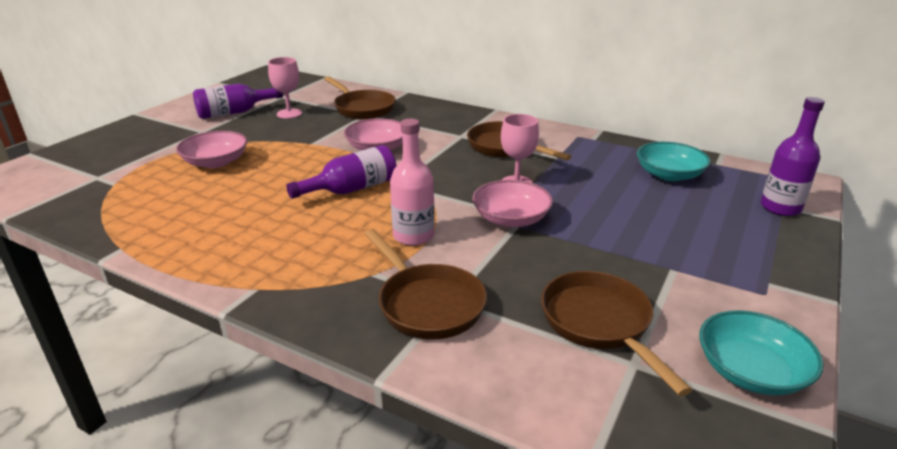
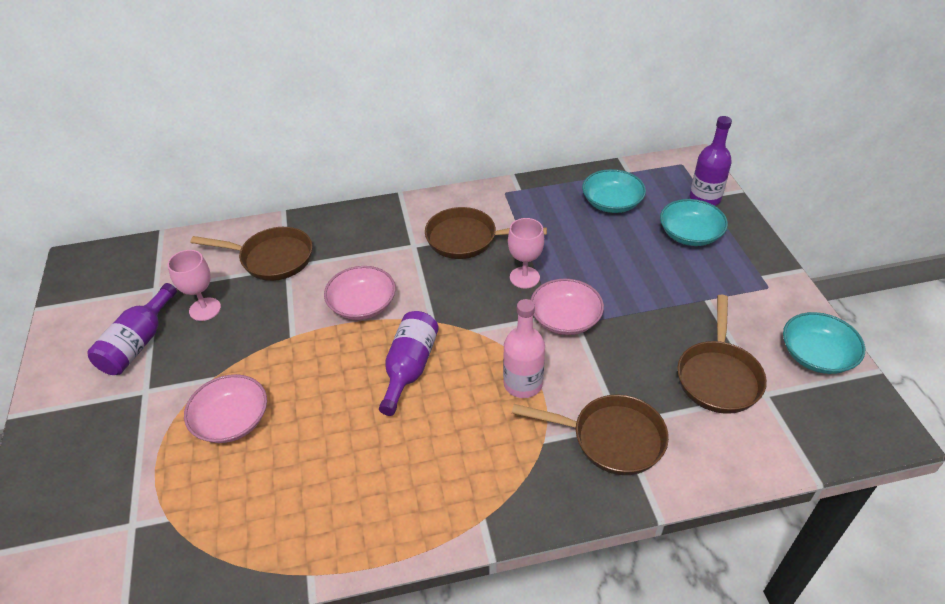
camera: 40 degrees left, 15 degrees up
(599, 323) = (718, 377): brown pan -> brown pan turned 105 degrees counterclockwise
(723, 222) = (690, 234): none -> turquoise bowl

